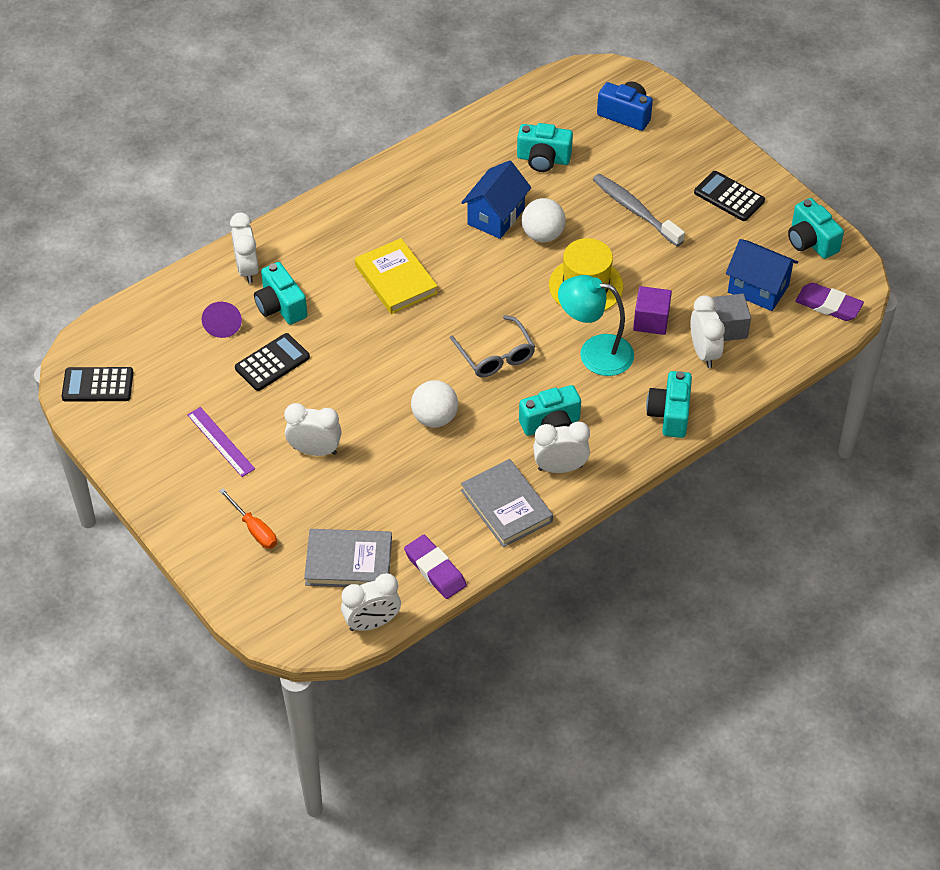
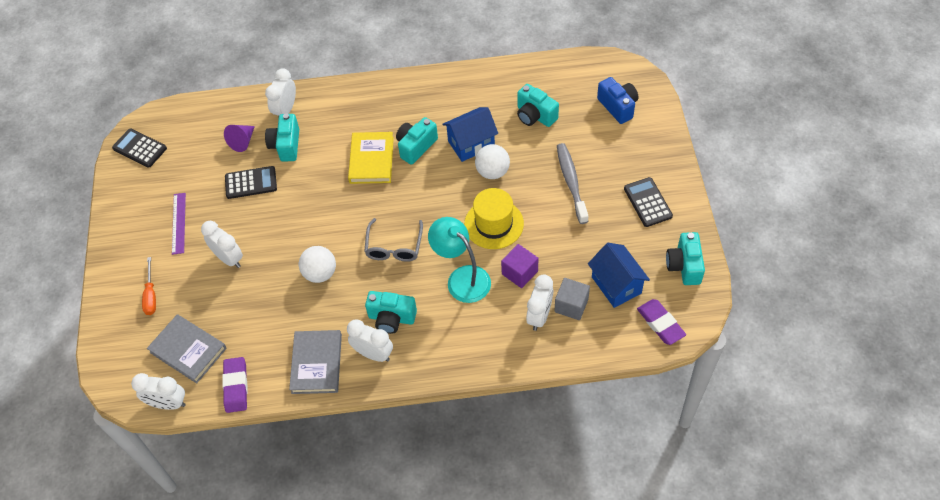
camera: 35 degrees right, 5 degrees up
(670, 414) = (479, 352): turquoise camera -> turquoise camera (416, 146)

